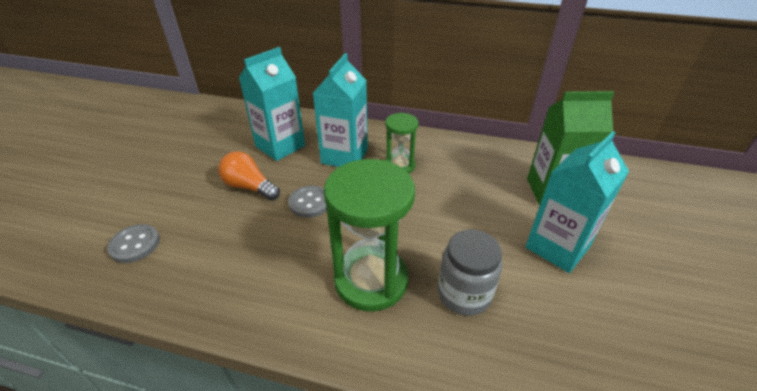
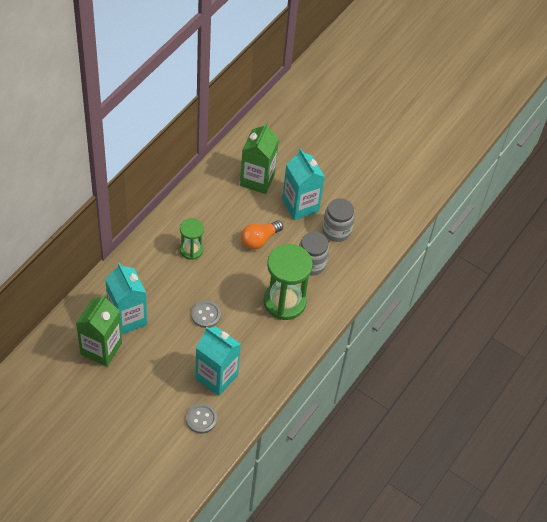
camera: 75 degrees left, 15 degrees up
(234, 139) = (101, 349): none -> green carton
(249, 187) = (171, 347): orange light bulb -> orange light bulb (259, 240)
(344, 156) = (163, 279): turquoise carton -> turquoise carton (216, 377)
(556, 310) = (336, 230): none -> grey jar

